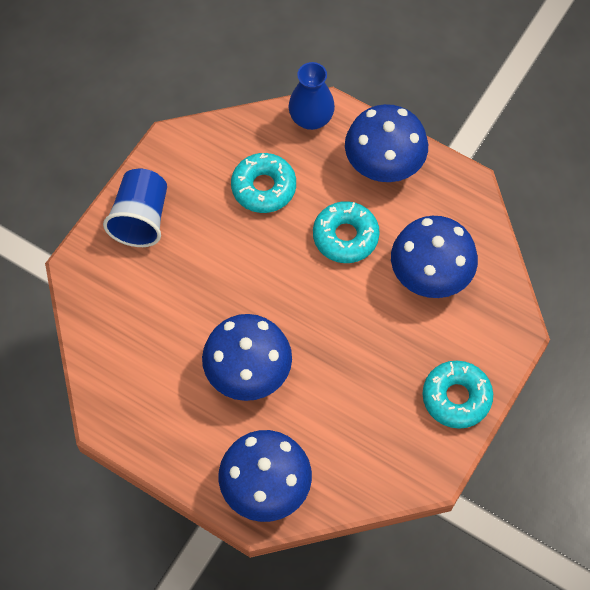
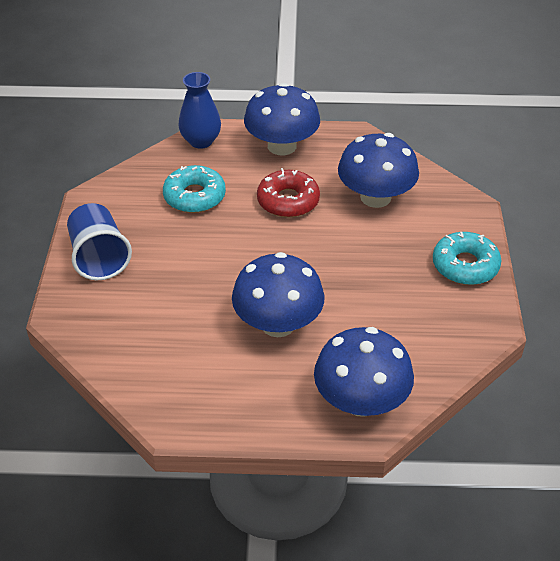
camera: 30 degrees left, 20 degrees down
(345, 236) = (288, 201): turquoise donut -> red donut

